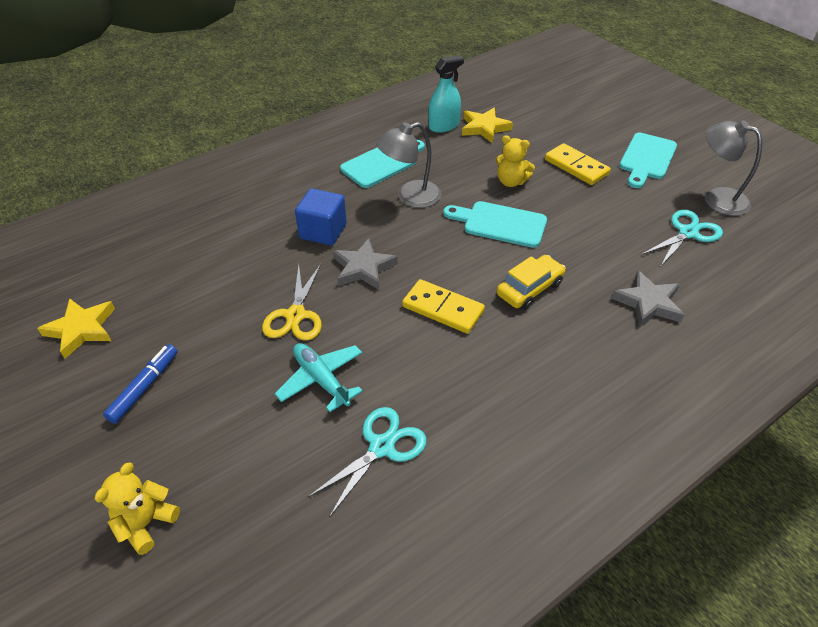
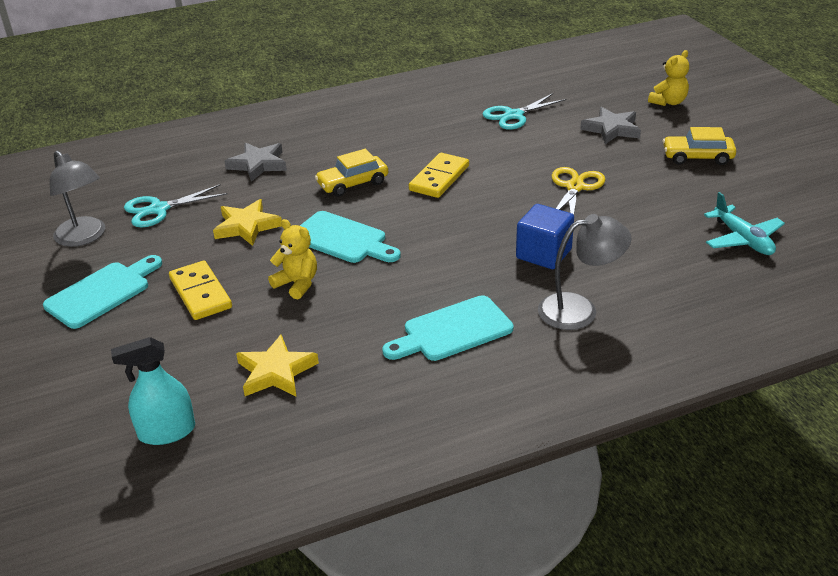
camera: 165 degrees left, 10 degrees down
(81, 329) = (776, 197): yellow star -> yellow star (247, 226)
(144, 387) = (697, 157): blue marker -> yellow car
(321, 380) = (553, 148): turquoise plane -> turquoise plane (742, 239)
(363, 268) = (504, 215): grey star -> grey star (611, 129)
(410, 197) = (431, 280): grey lamp -> grey lamp (579, 309)
(443, 309) = (439, 178): yellow domino -> yellow domino turned 75 degrees clockwise
(444, 126) = (336, 384): turquoise spray bottle -> turquoise spray bottle (167, 432)

